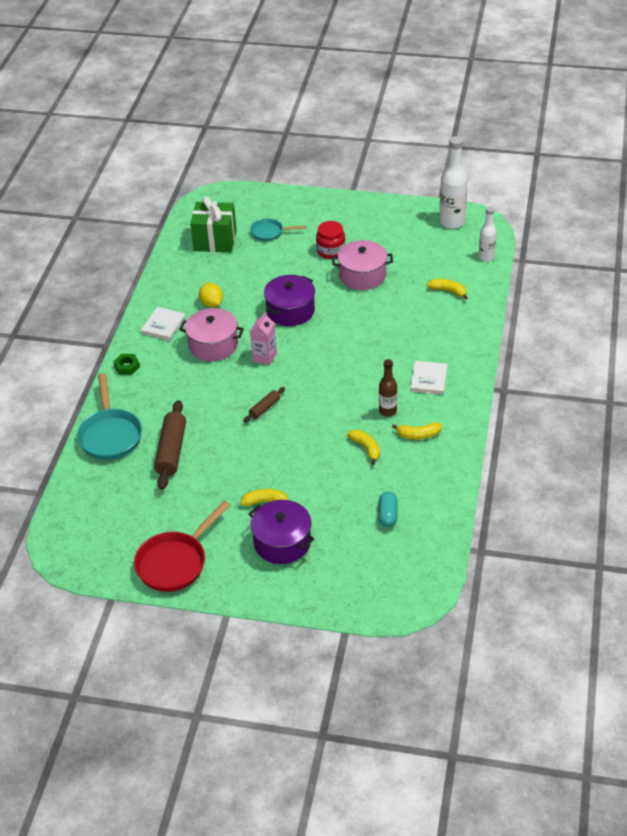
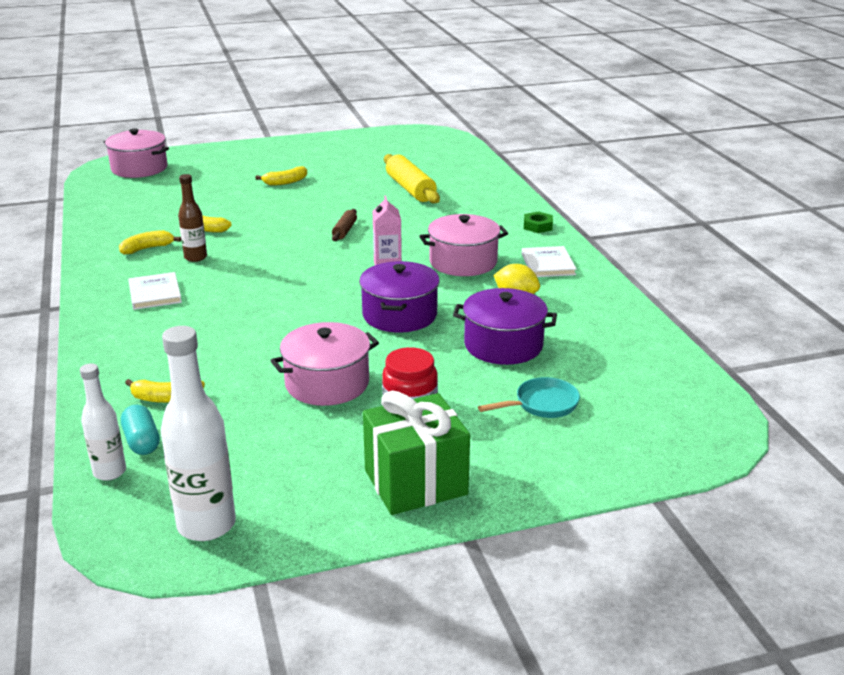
camera: 150 degrees right, 15 degrees down
(110, 435) = (483, 185): turquoise pan -> none
(171, 451) = (410, 189): brown rolling pin -> yellow rolling pin
(175, 562) = (334, 145): red pan -> none
(215, 241) = (613, 369): green gift -> green gift (415, 482)
(282, 542) = (250, 168): purple pot -> purple pot (503, 345)
(386, 583) = (139, 168): none -> pink pot
(387, 515) = (156, 197): turquoise capsule -> turquoise capsule (142, 441)

